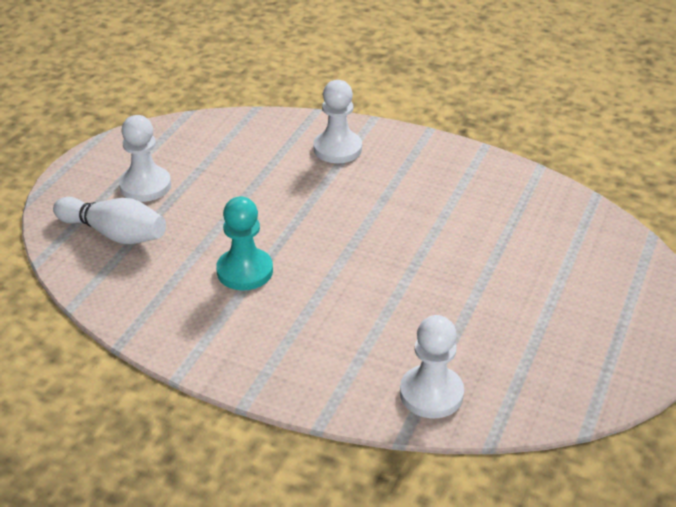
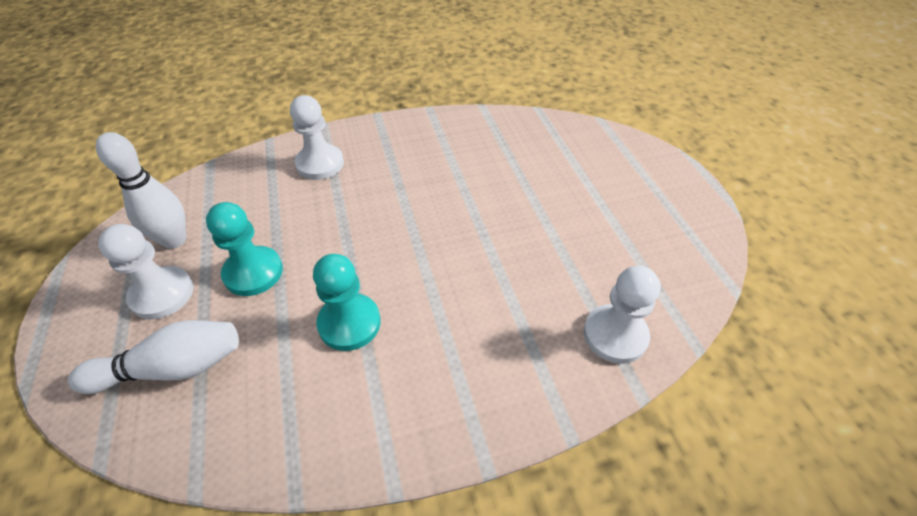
camera: 40 degrees left, 10 degrees up
(182, 154) = (174, 240): none -> white bowling pin
(213, 203) = (253, 272): none -> turquoise pawn

